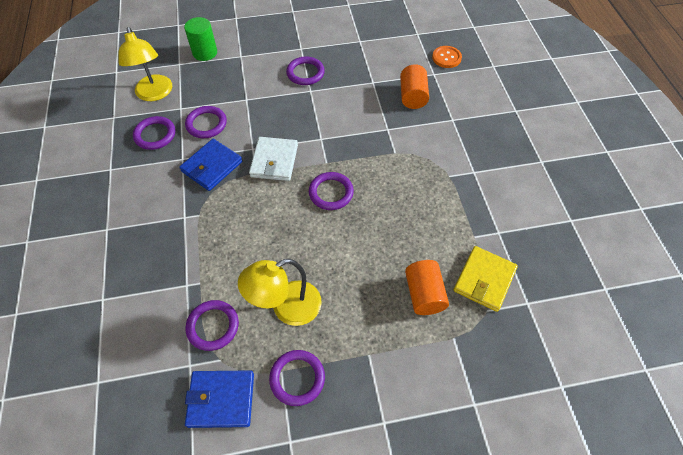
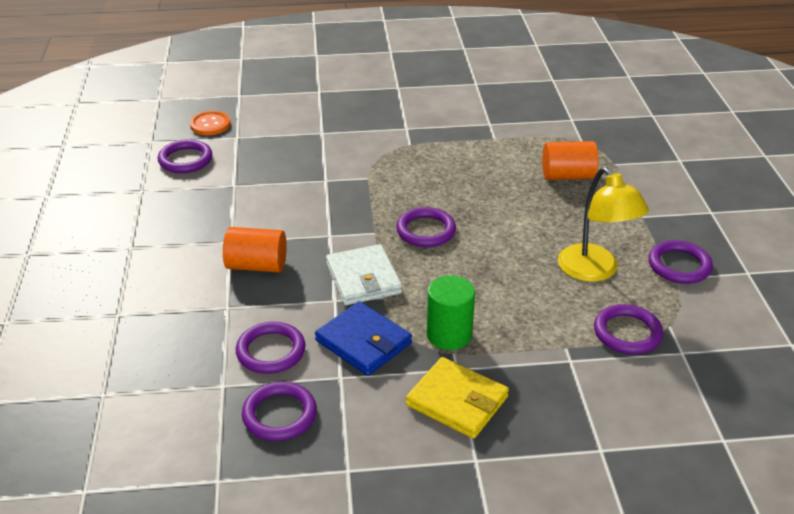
camera: 85 degrees left, 20 degrees down
(155, 94) = (174, 423): yellow lamp -> none
(205, 53) = (87, 360): green cylinder -> green cylinder (449, 334)
(221, 399) = (717, 323): blue wallet -> none
(274, 161) = (363, 278): white wallet -> white wallet turned 60 degrees clockwise
(305, 73) = (190, 244): purple ring -> purple ring (185, 160)
(412, 96) = (273, 156): orange cylinder -> orange cylinder (257, 265)
(484, 280) = (547, 139): yellow wallet -> yellow wallet (457, 401)

